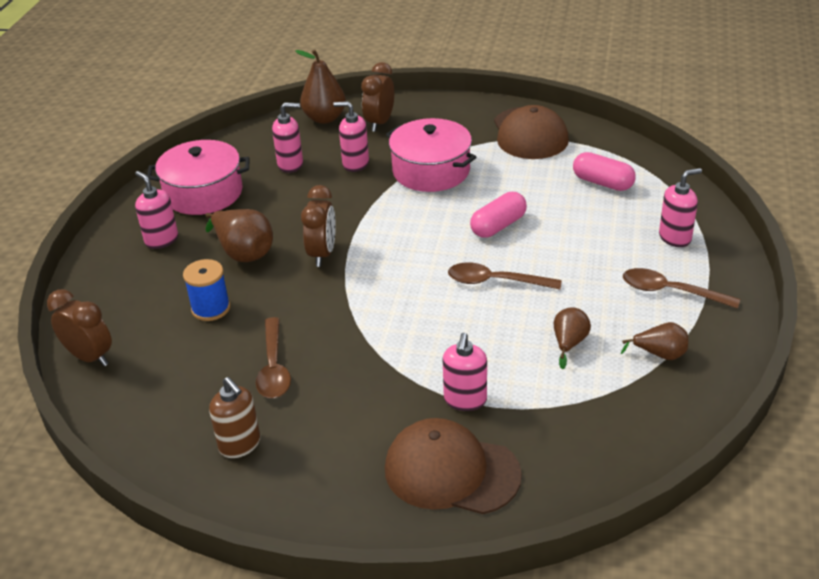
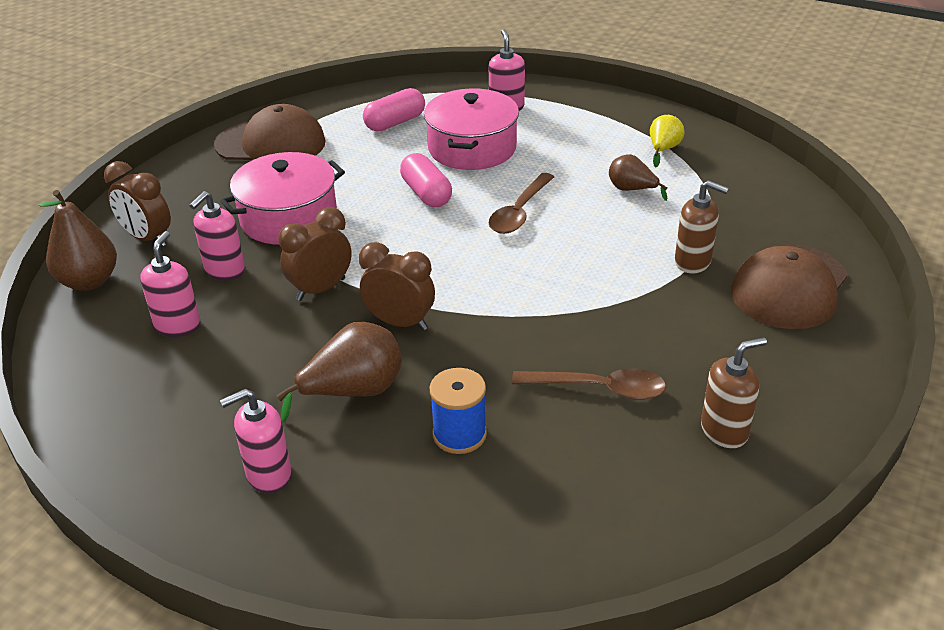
camera: 75 degrees left, 0 degrees up
(90, 357) = (511, 573): brown clock -> brown clock (320, 289)
(203, 193) = (179, 419): pink pot -> pink pot (472, 148)
(465, 400) = (693, 262): pink soap dispenser -> brown soap dispenser
(660, 354) = (663, 149): brown pear -> yellow pear
(671, 292) = (582, 126): brown spoon -> none

